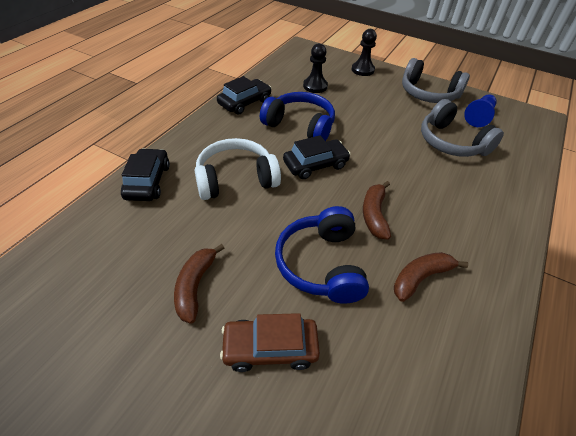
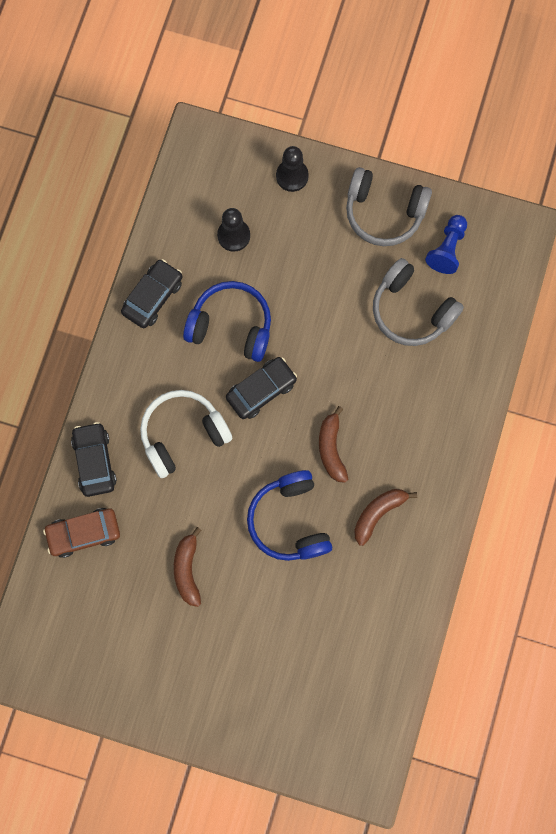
camera: 10 degrees left, 30 degrees up
(270, 348) = (263, 608): brown car -> brown car (84, 533)

